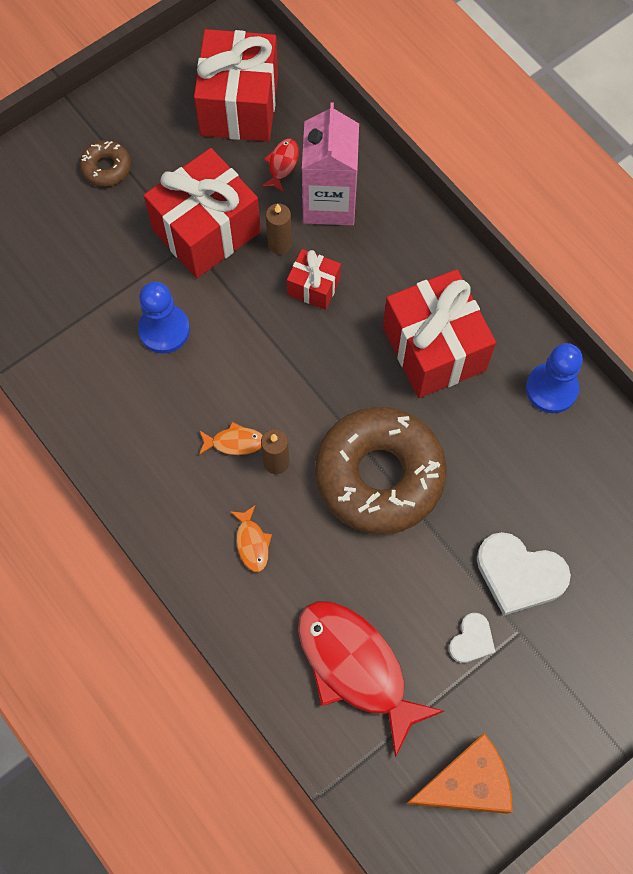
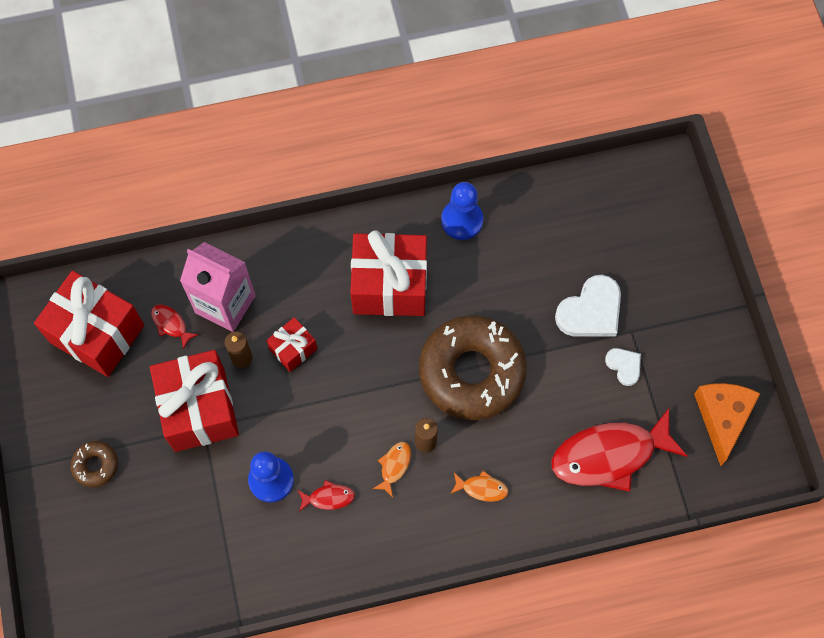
camera: 65 degrees left, 0 degrees up
(170, 393) = (328, 497): none -> red fish

